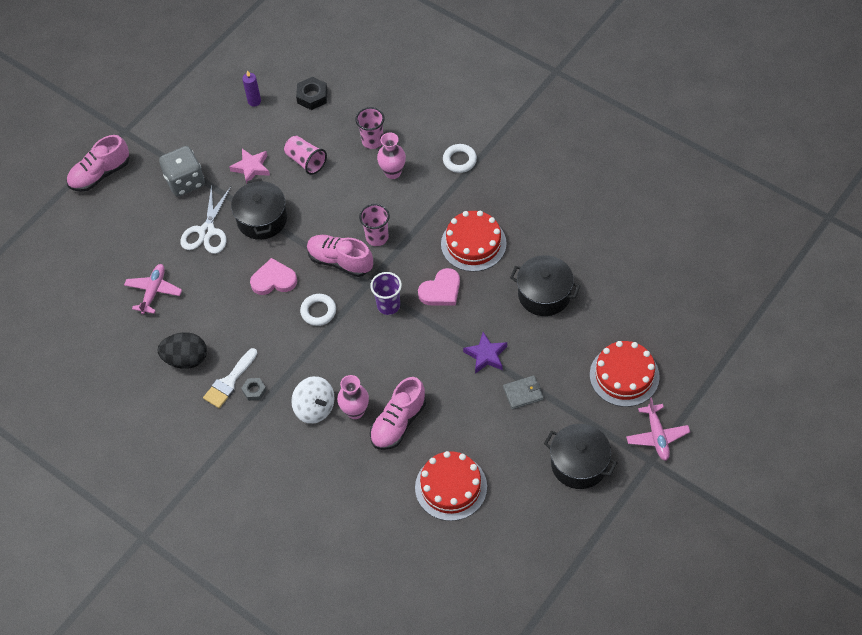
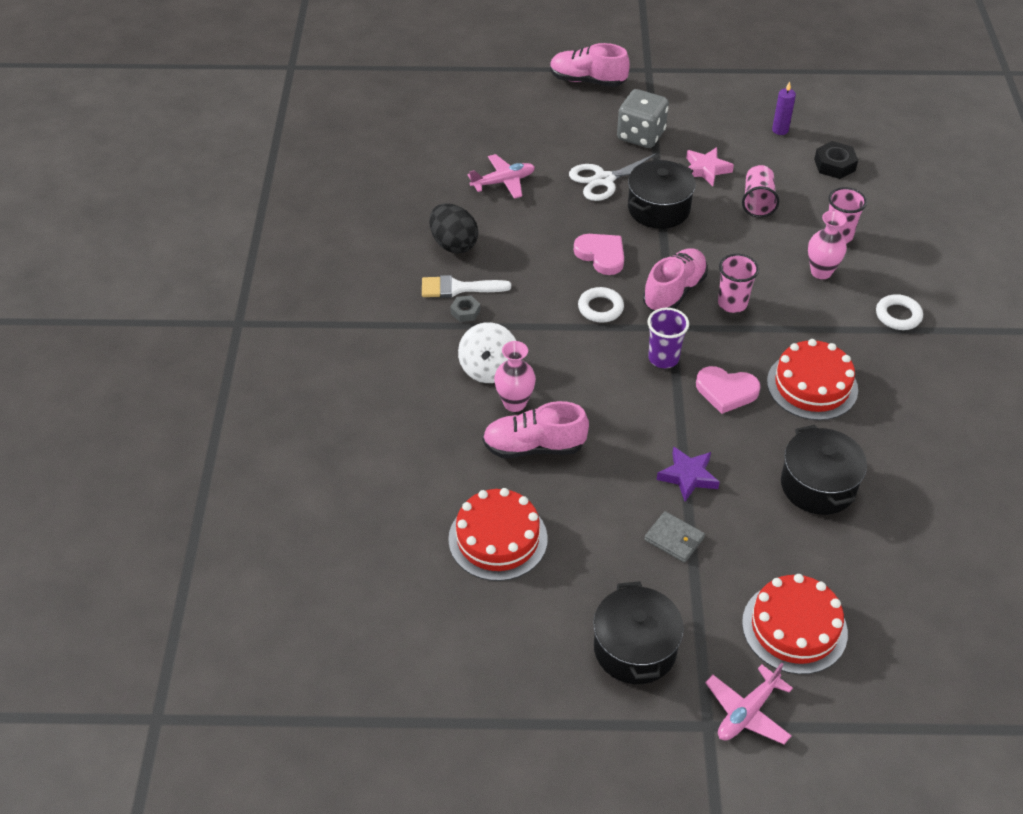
camera: 50 degrees right, 10 degrees down
(340, 261) = (674, 291): pink shoe -> pink shoe turned 45 degrees clockwise

